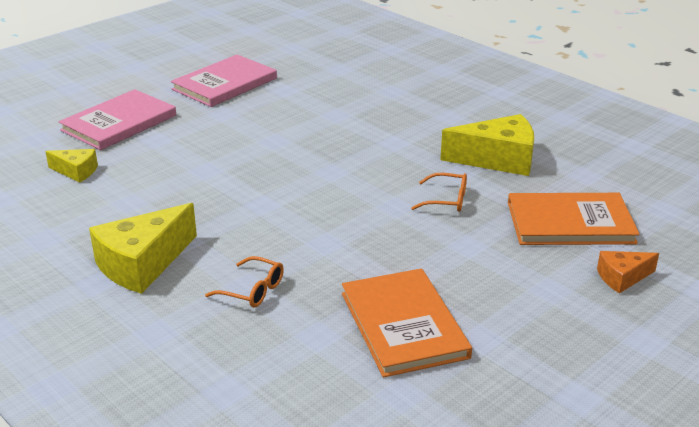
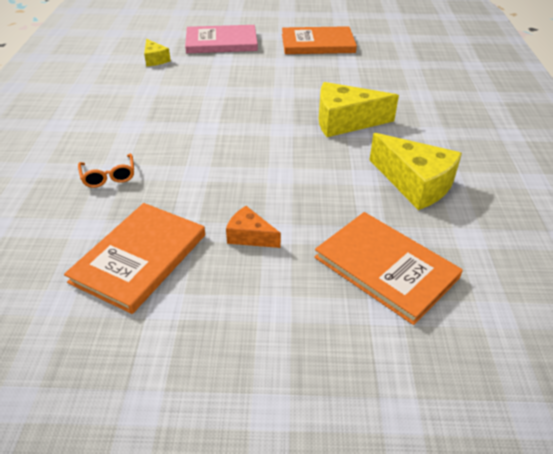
camera: 45 degrees right, 10 degrees up
(142, 264) = (92, 127): yellow cheese -> yellow cheese (345, 121)
(225, 84) = (317, 43): pink book -> orange book
(446, 200) = (321, 191): orange glasses -> none
(622, 278) = (348, 343): orange cheese -> orange cheese (249, 236)

